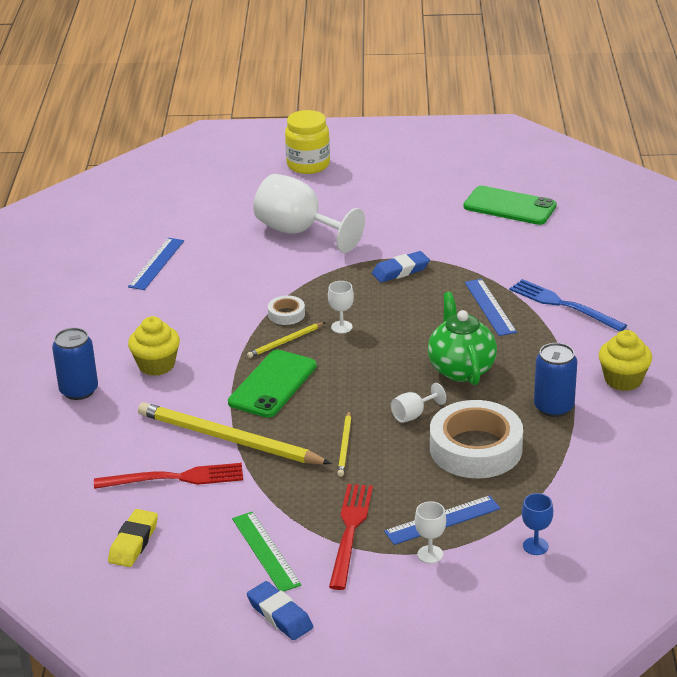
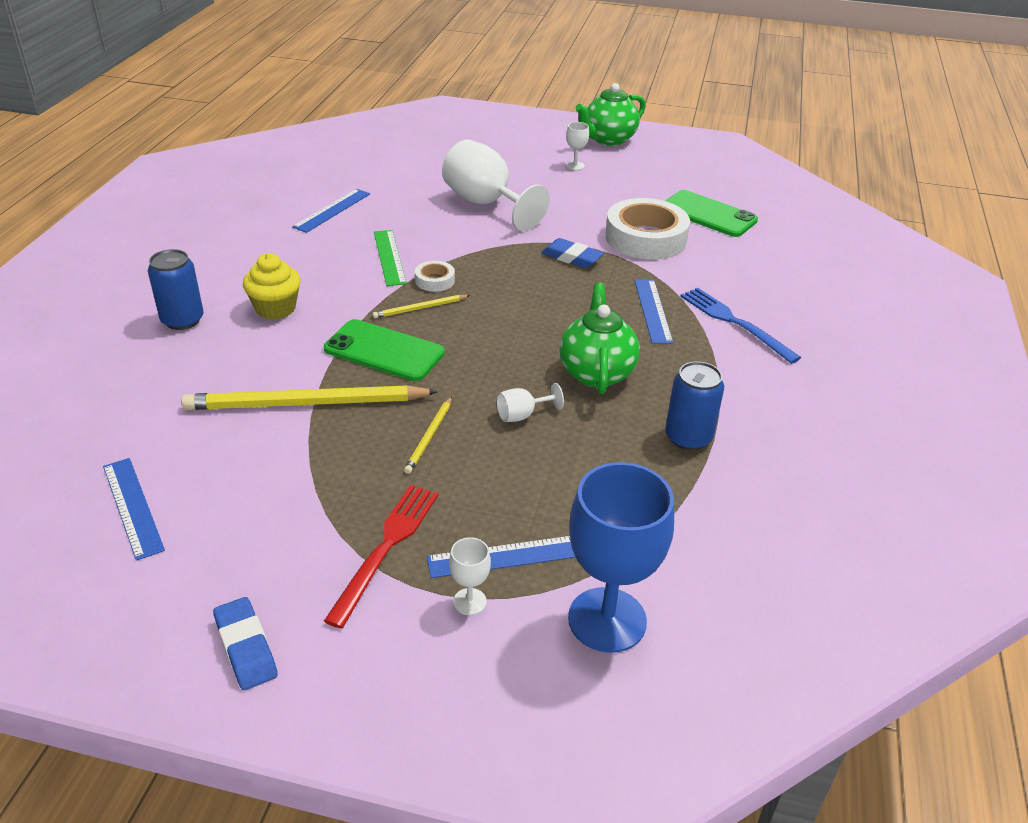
camera: 10 degrees right, 5 degrees up
(133, 542) = (132, 507): yellow eraser -> blue ruler
(174, 478) = (223, 437): red fork -> none
(229, 439) = (306, 403): yellow pencil -> yellow pencil turned 45 degrees counterclockwise
(266, 551) = (275, 552): green ruler -> green ruler (389, 257)
(272, 384) = (384, 351): green phone -> green phone turned 75 degrees clockwise
(308, 165) = (522, 146): yellow jar -> none
(341, 327) = (485, 303): white goblet -> white goblet (575, 166)
(389, 143) = (608, 139): none -> green teapot
(400, 271) = (571, 258): blue eraser -> blue eraser turned 45 degrees clockwise
(475, 448) = (578, 470): white tape -> white tape (645, 238)
(535, 546) = (607, 620): blue goblet -> blue goblet, size x2.32
(623, 380) = (780, 420): yellow cupcake -> none

